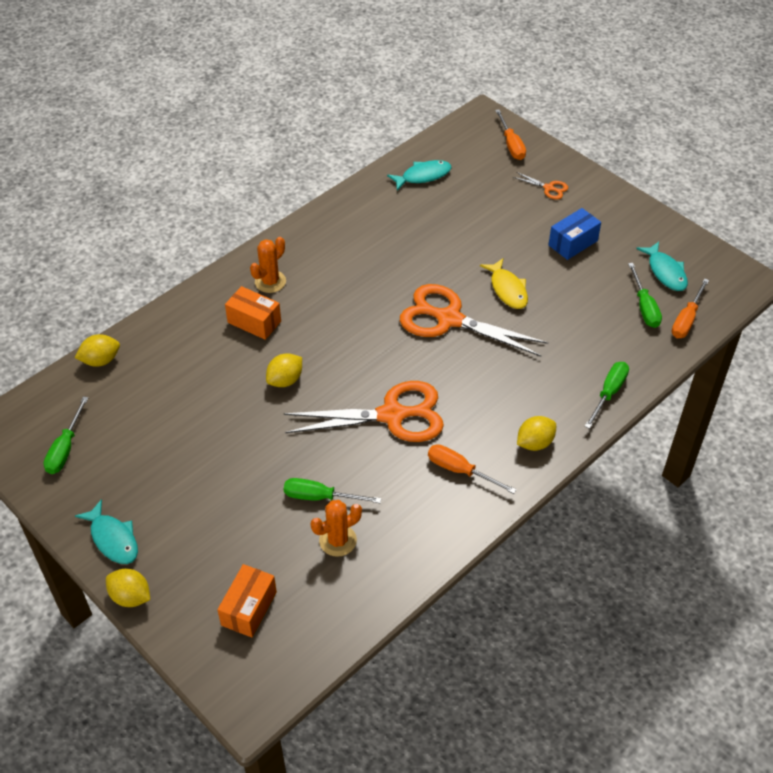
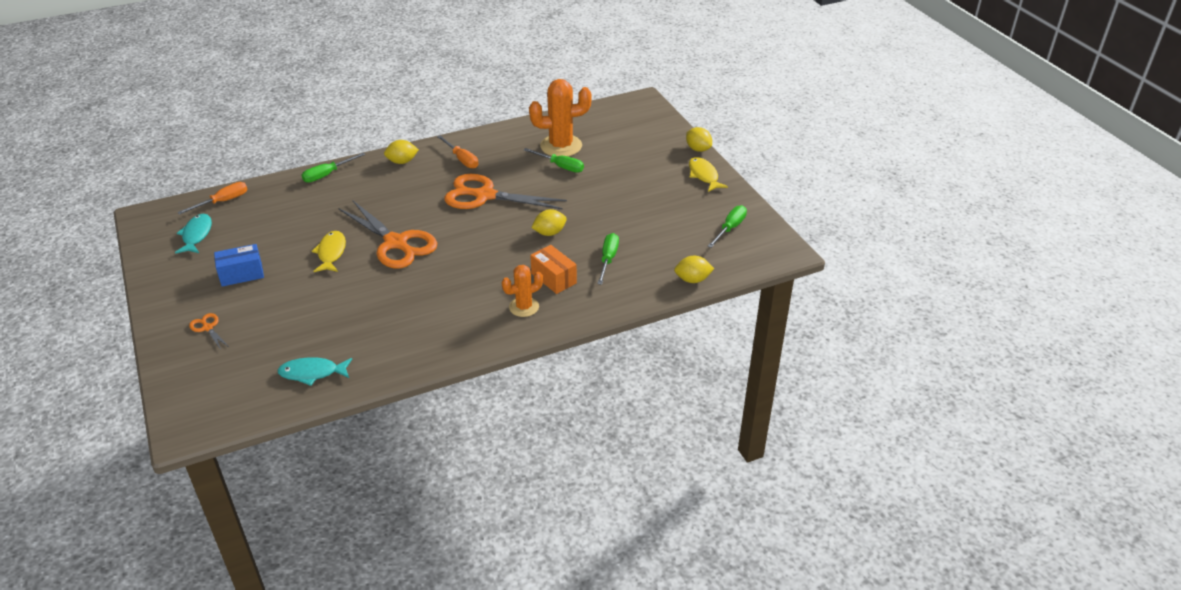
camera: 160 degrees left, 10 degrees down
(113, 539) = (704, 175): turquoise fish -> yellow fish
(249, 608) = (628, 131): orange box -> none
(338, 540) = (561, 146): orange cactus -> orange cactus, size x1.70
(511, 145) = (193, 384): orange screwdriver -> none
(644, 307) = (242, 216): green screwdriver -> green screwdriver (608, 259)

